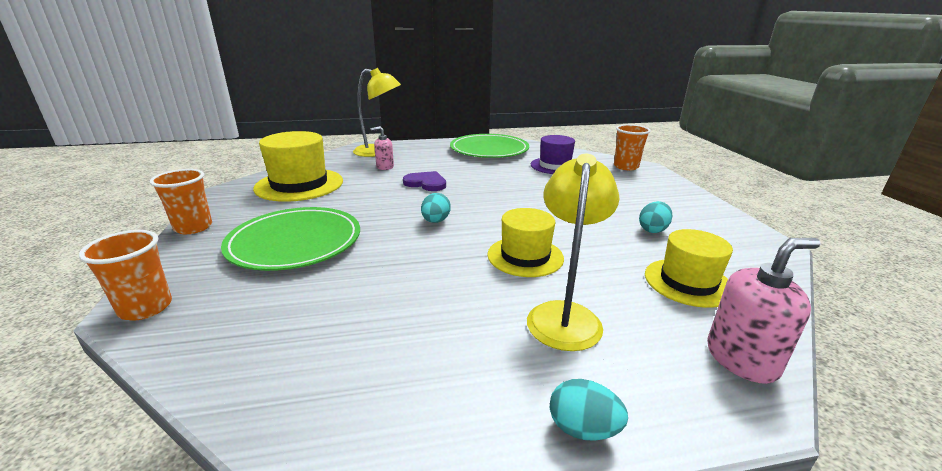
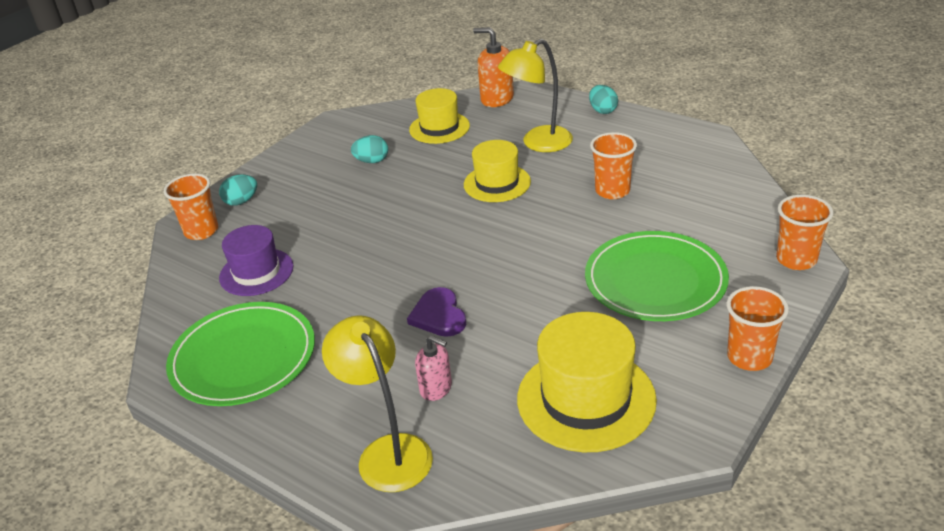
camera: 130 degrees left, 10 degrees up
(406, 296) = (612, 191): none -> orange cup
(435, 221) = (510, 248): turquoise egg -> turquoise egg (241, 201)
(741, 359) = (497, 99): pink soap dispenser -> orange soap dispenser

